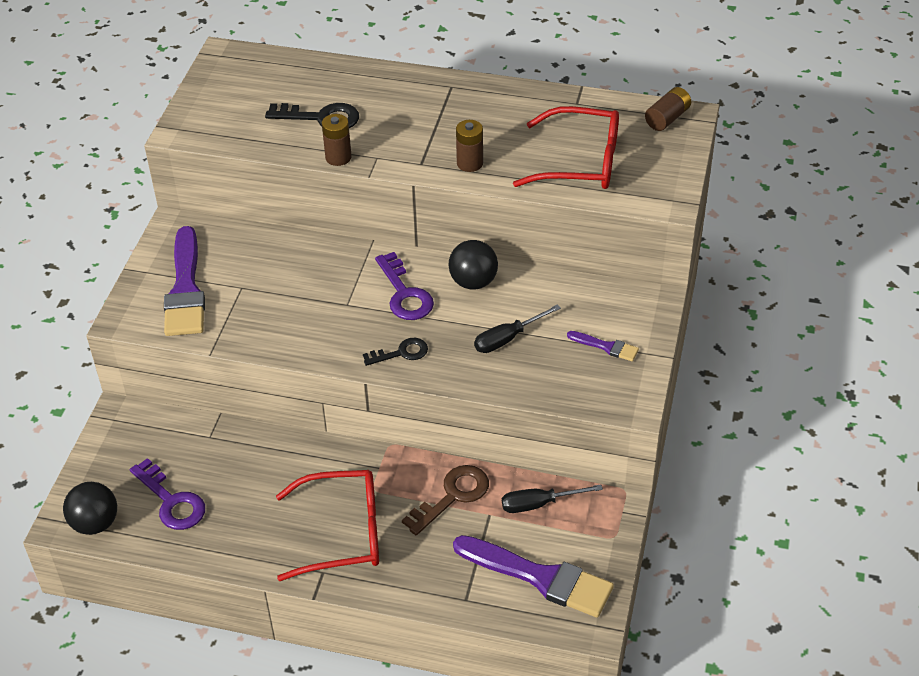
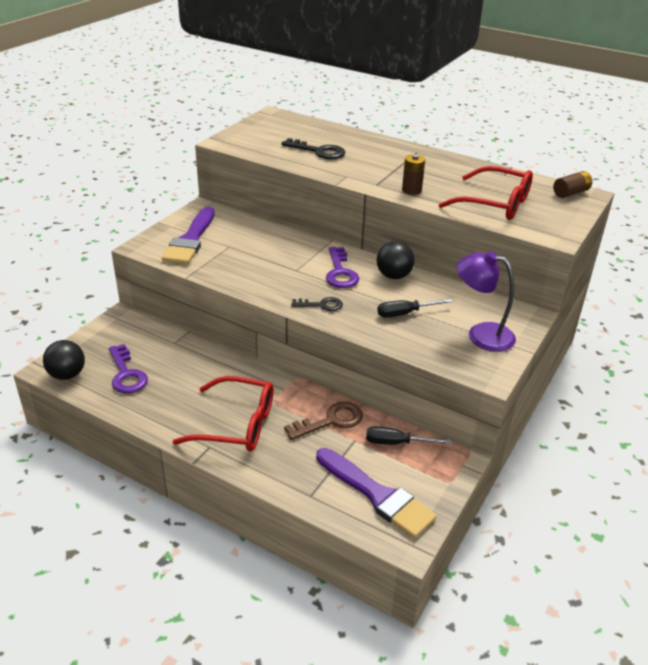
camera: 15 degrees right, 10 degrees down
(338, 157) = (319, 171): brown battery -> none
(606, 347) = (481, 334): purple brush -> purple lamp

